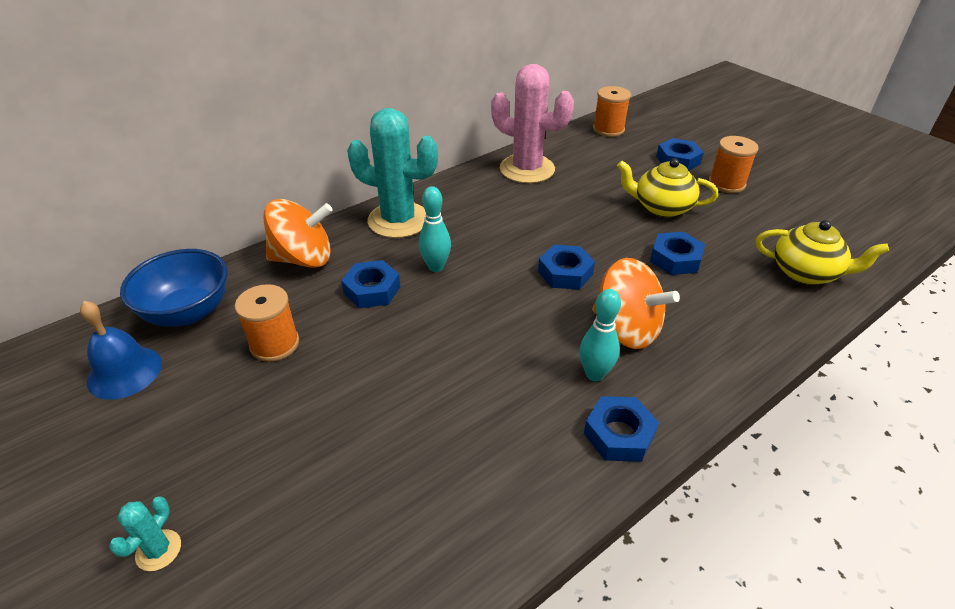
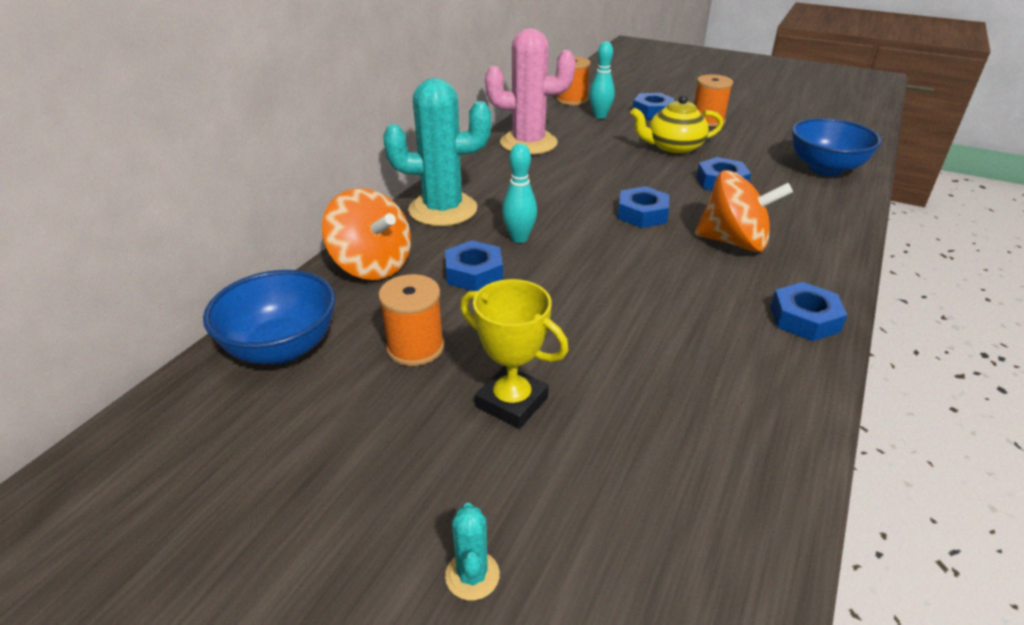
camera: 25 degrees left, 5 degrees down
(124, 372) = (257, 427): blue bell -> none
(302, 419) = (512, 402): none -> yellow trophy
(303, 259) = (372, 265): orange spinning top -> orange spinning top turned 75 degrees clockwise
(594, 374) = (742, 281): turquoise bowling pin -> turquoise bowling pin (600, 116)
(806, 273) = (825, 168): yellow teapot -> blue bowl

